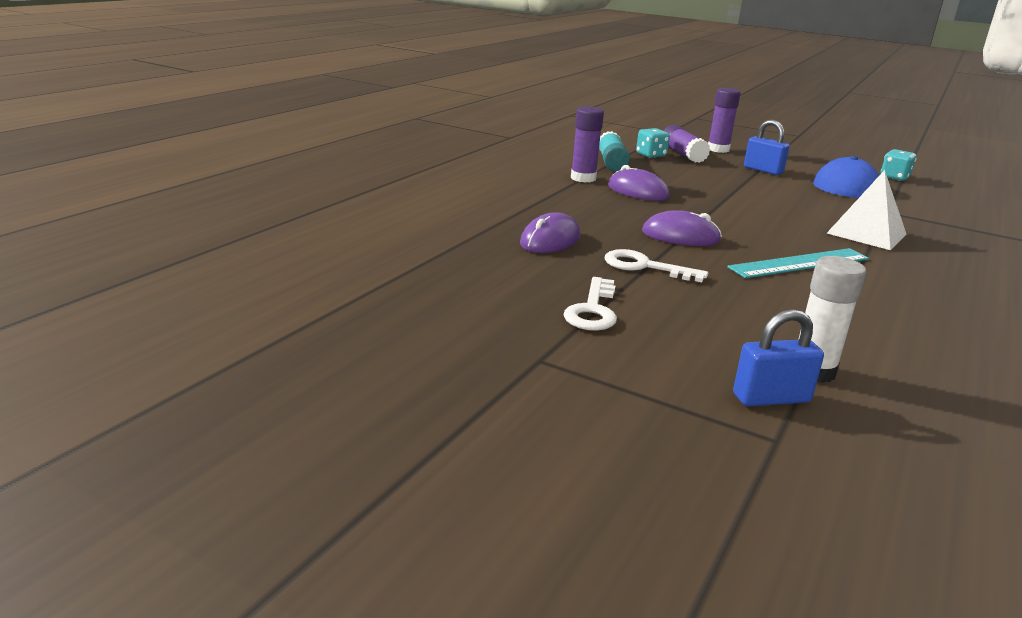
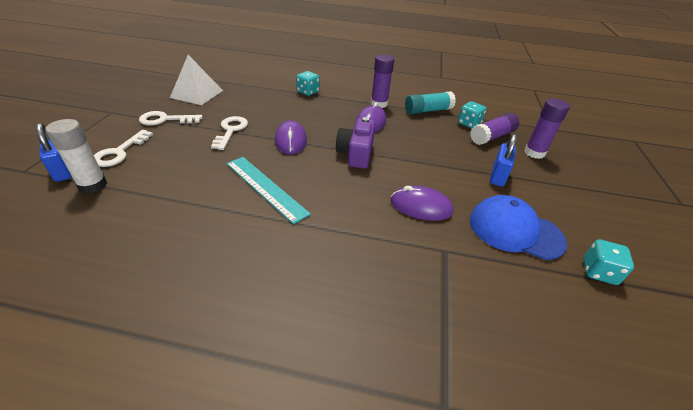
camera: 70 degrees right, 15 degrees up
(523, 206) = (308, 92): none -> turquoise dice
(550, 240) = (257, 103): purple mouse -> purple mouse (421, 206)
(709, 350) = (120, 152): none -> white key
(717, 211) = (356, 153): none -> purple camera
(866, 233) = (362, 229): white pyramid -> white pyramid (197, 94)

